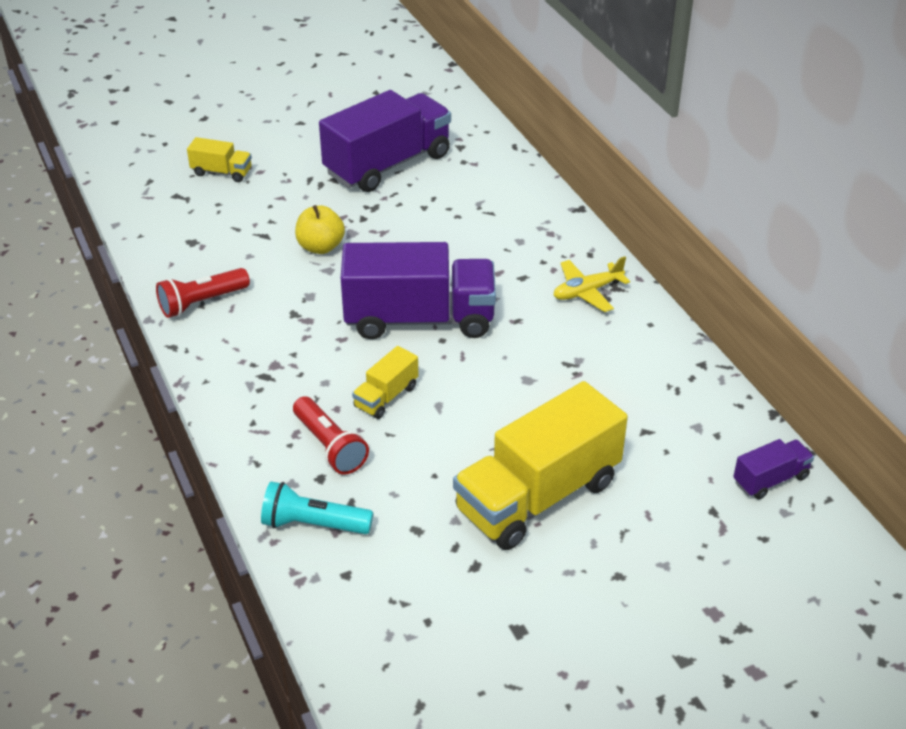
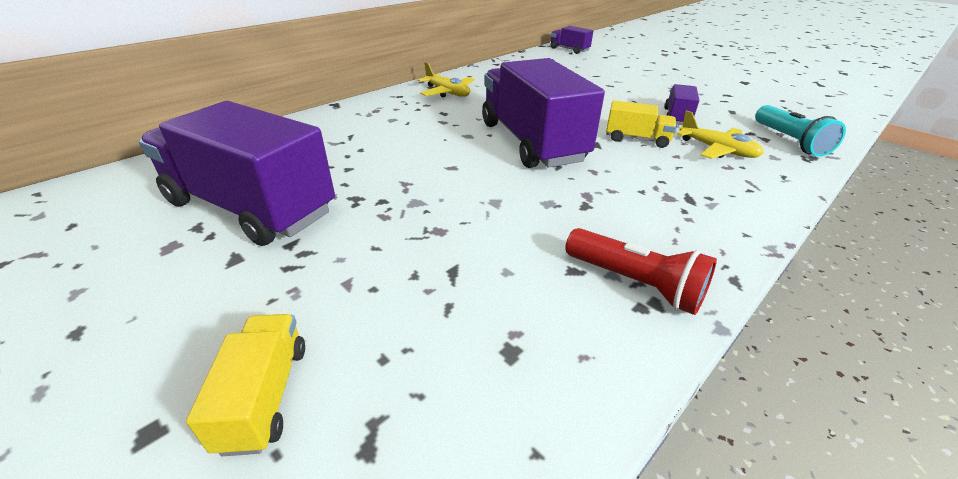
camera: 110 degrees left, 5 degrees down
(320, 247) = (455, 217): yellow apple -> none
(330, 446) = (717, 150): red flashlight -> yellow plane
(423, 461) = (677, 117): none -> purple truck
(537, 496) = (653, 87): yellow truck -> none

